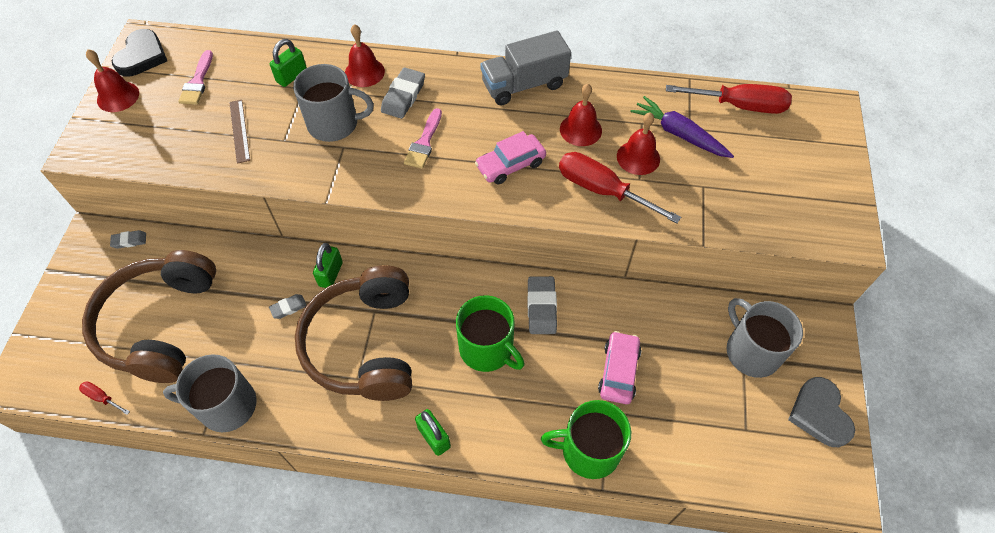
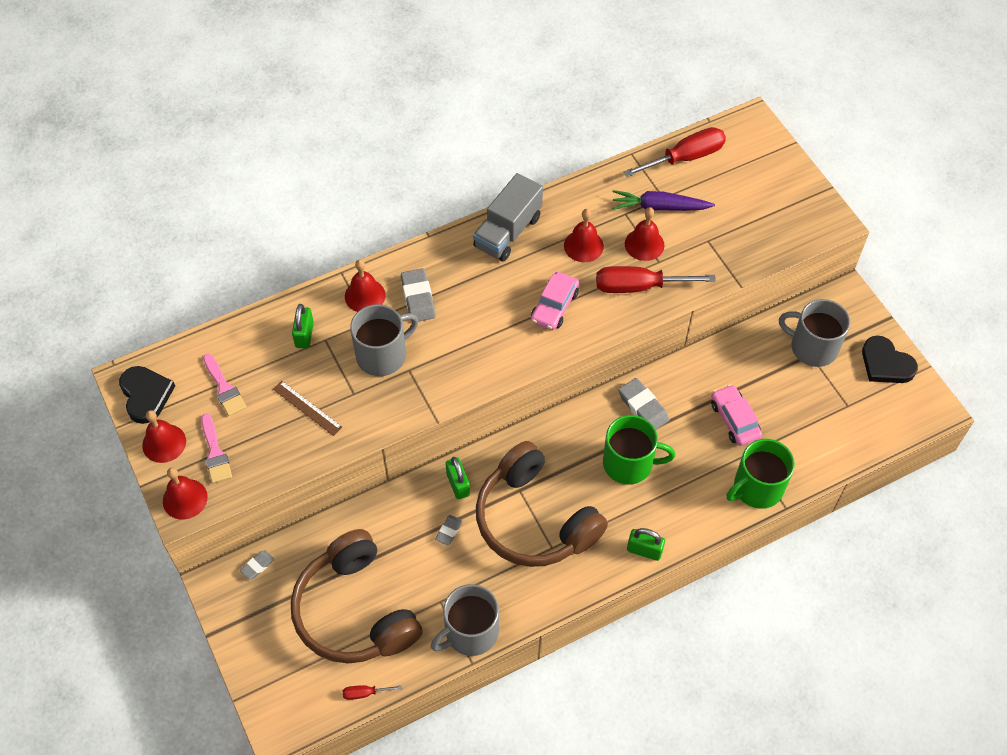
camera: 35 degrees left, 0 degrees up
(88, 145) = (185, 499): none -> red bell
(424, 143) = (471, 328): pink brush -> pink brush (215, 453)
(819, 414) = (886, 364): grey heart -> black heart

